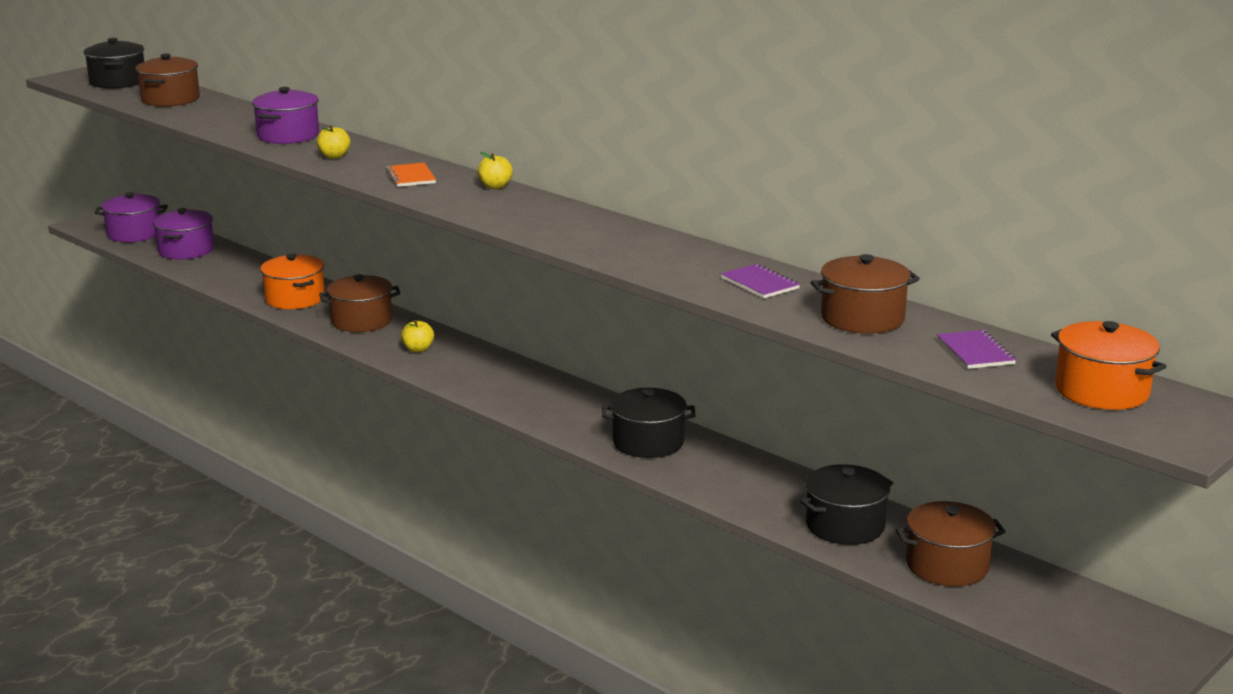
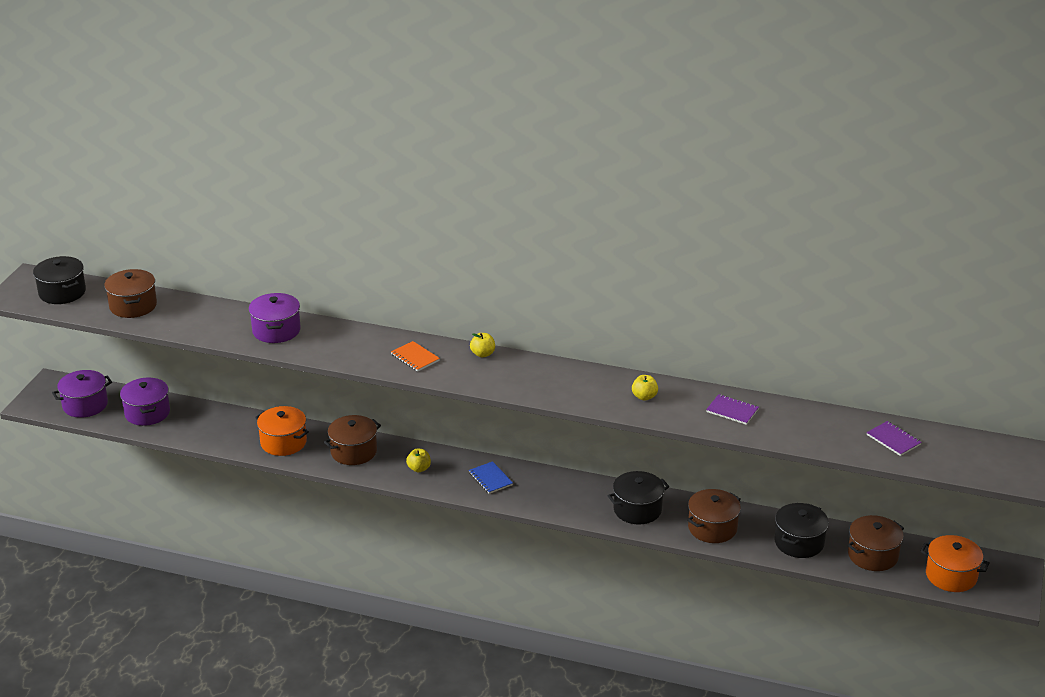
camera: 25 degrees left, 10 degrees up
(334, 156) = (337, 347): yellow apple -> yellow apple (644, 397)
(492, 375) = (490, 479): none -> blue notebook
(862, 318) = (813, 427): brown pot -> brown pot (712, 528)
(1101, 391) = (977, 454): orange pot -> orange pot (951, 576)

